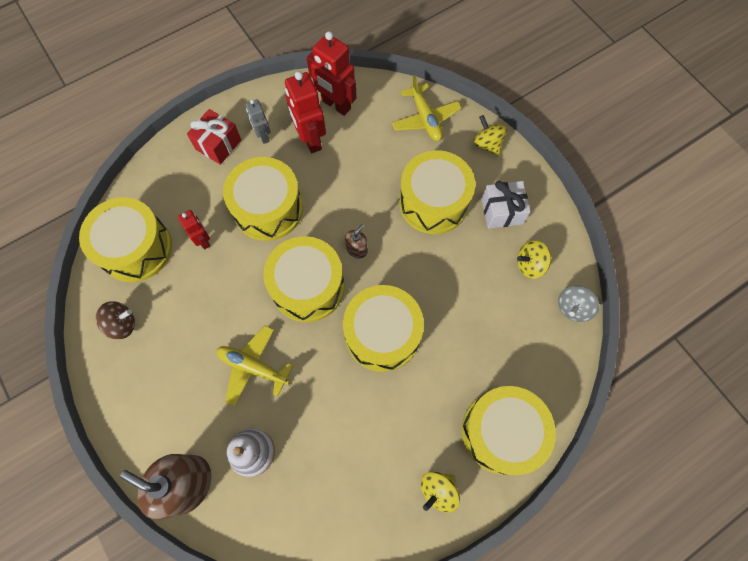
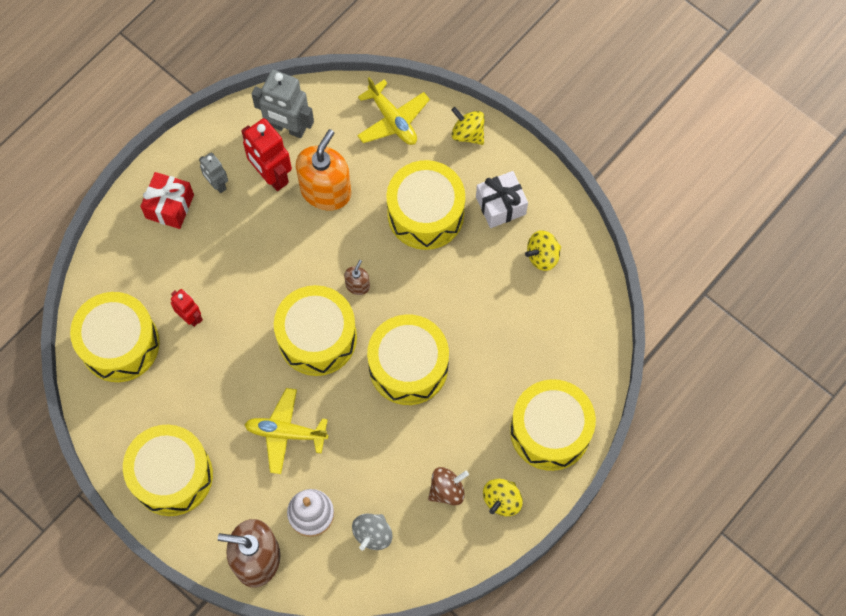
camera: 15 degrees left, 0 degrees up
(122, 324) = (134, 426): brown spinning top -> brown spinning top (447, 490)
(268, 208) = (249, 265): yellow drum -> yellow drum (172, 475)
(336, 105) = (288, 127): red robot -> grey robot
(352, 163) = (325, 191): none -> orange soap dispenser
(573, 307) = (595, 290): grey spinning top -> grey spinning top (373, 534)

